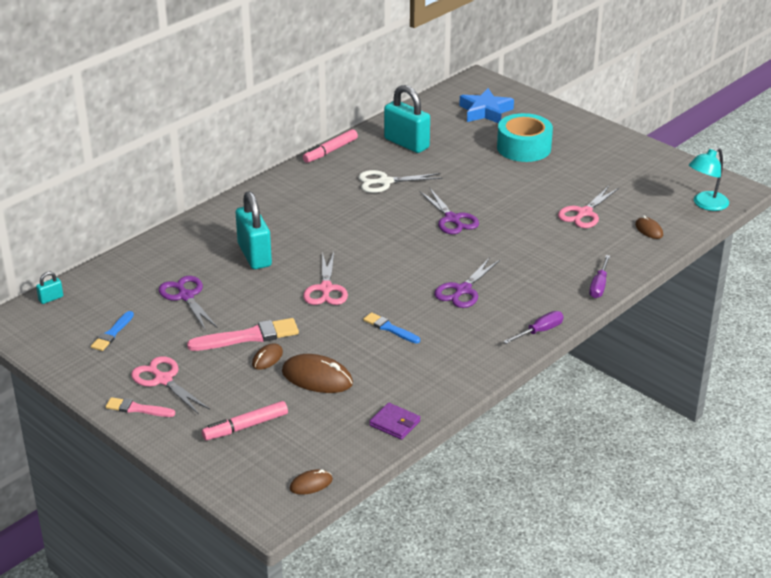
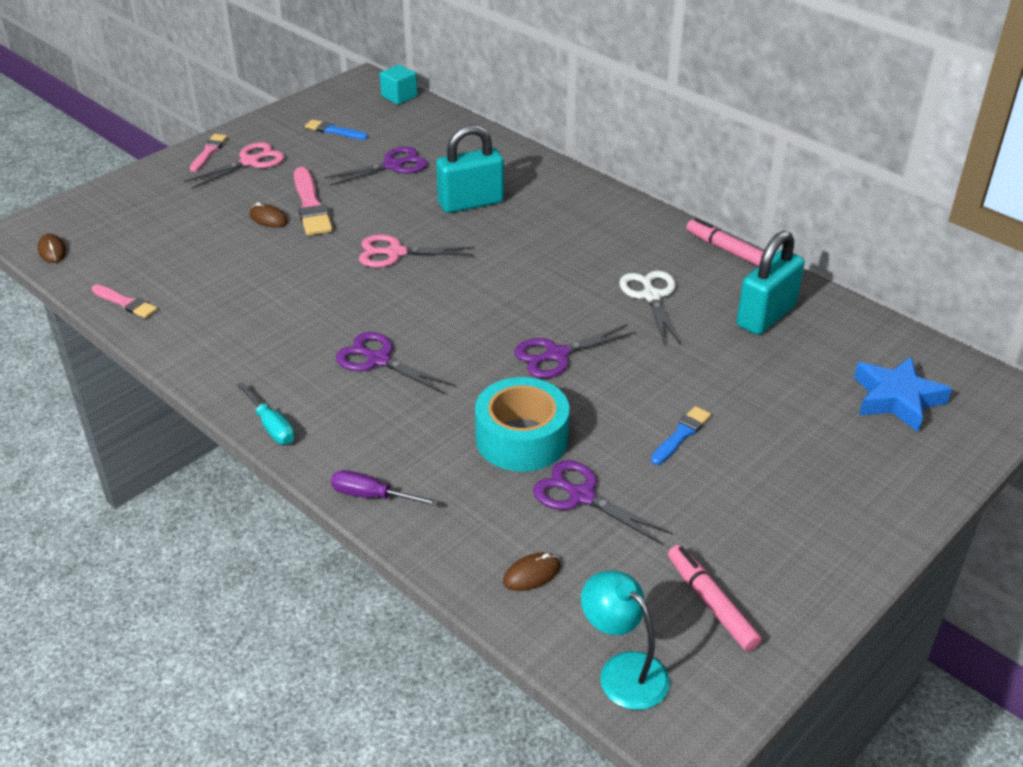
camera: 90 degrees right, 5 degrees up
(51, 298) = (399, 96): turquoise padlock -> turquoise cube
(245, 426) = (158, 210): pink marker -> pink marker (711, 603)
(317, 377) = (225, 250): brown mouse -> none
(390, 328) = (305, 300): blue brush -> blue brush (681, 435)
(395, 423) = (125, 303): purple wallet -> pink brush
(524, 148) = (784, 438): turquoise tape -> turquoise tape (522, 438)
(539, 331) = (271, 426): purple screwdriver -> turquoise screwdriver
(584, 213) = (581, 496): pink scissors -> purple scissors

